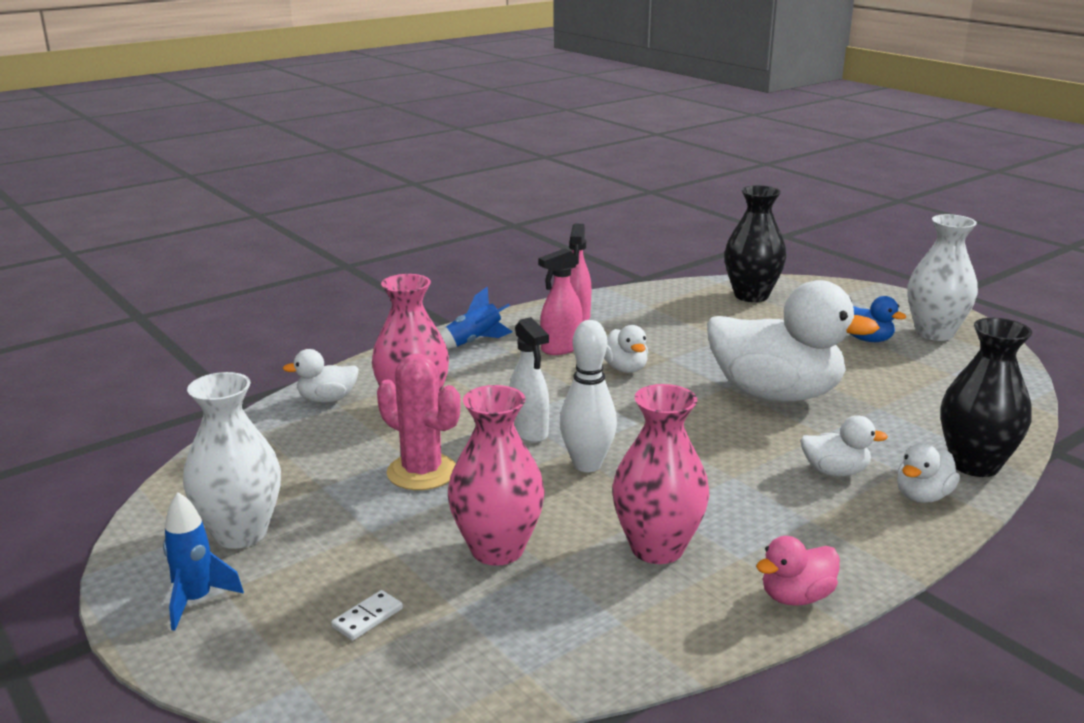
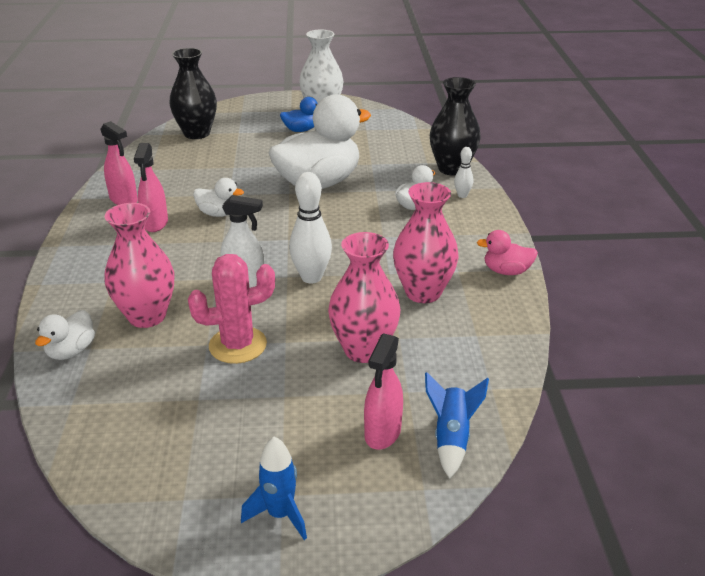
camera: 55 degrees left, 10 degrees up
(240, 533) = (214, 462): white vase -> none
(367, 618) = (382, 433): white domino -> pink spray bottle
(474, 342) = (89, 252): blue rocket -> blue rocket (451, 438)
(796, 597) = (506, 271): pink duck -> pink duck turned 90 degrees clockwise
(922, 496) = (462, 195): white duck -> white bowling pin

